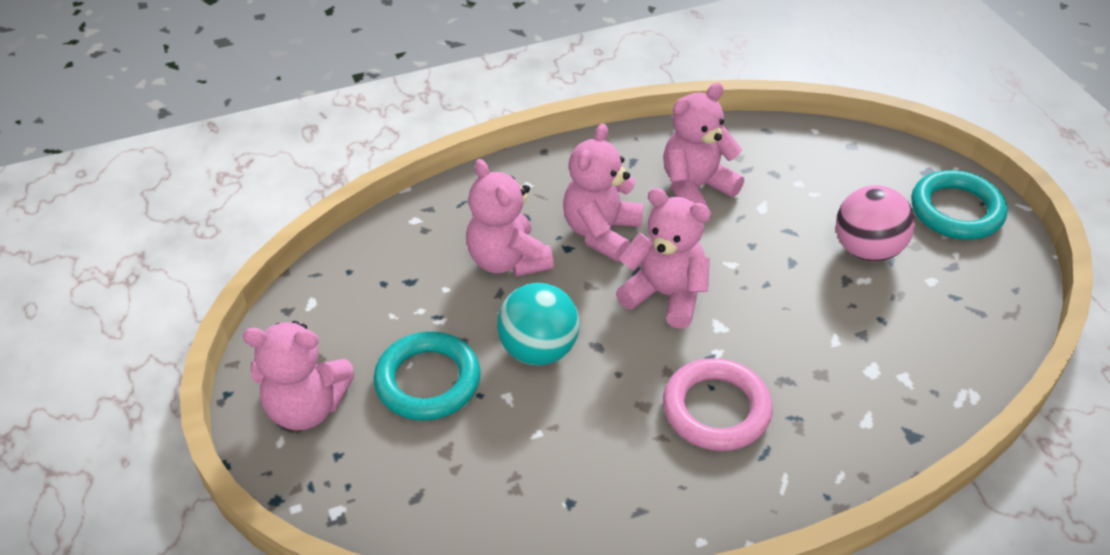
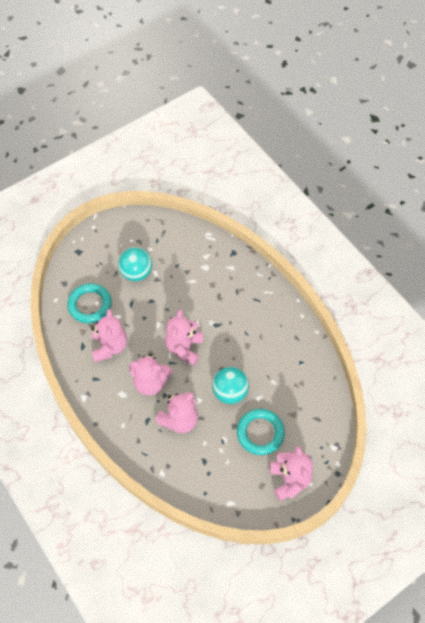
camera: 105 degrees left, 15 degrees up
(695, 188) = (110, 346): pink teddy bear -> pink teddy bear turned 135 degrees counterclockwise
(716, 409) = (241, 319): pink ring -> none
(867, 250) = (136, 273): pink ball -> turquoise ball
(956, 210) = (103, 240): turquoise ring -> turquoise ring (90, 305)

